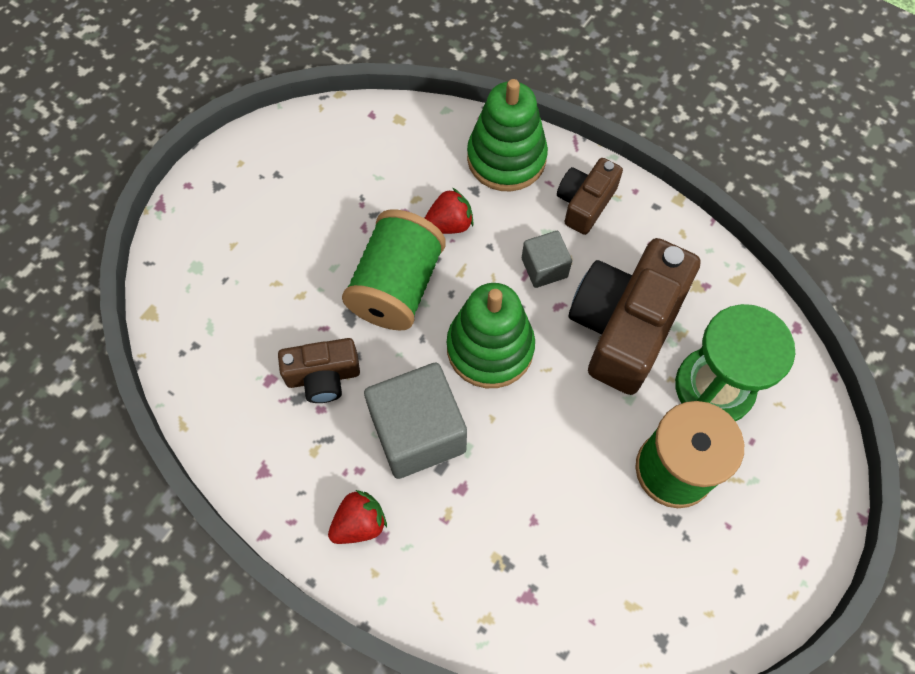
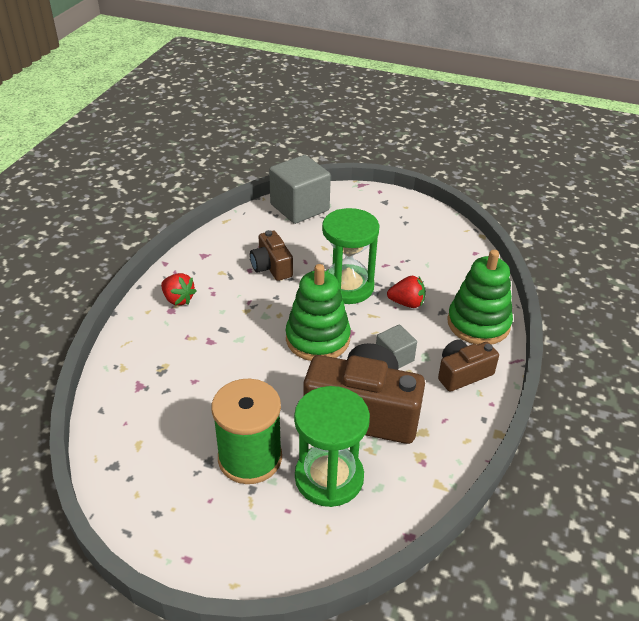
camera: 75 degrees right, 25 degrees down
(397, 286) = (347, 287): green spool -> green hourglass
(418, 432) = (245, 314): grey cube -> grey cube (299, 207)
(449, 224) = (407, 303): red strawberry -> red strawberry turned 45 degrees counterclockwise
(585, 203) = (463, 373): brown camera -> brown camera turned 45 degrees counterclockwise

